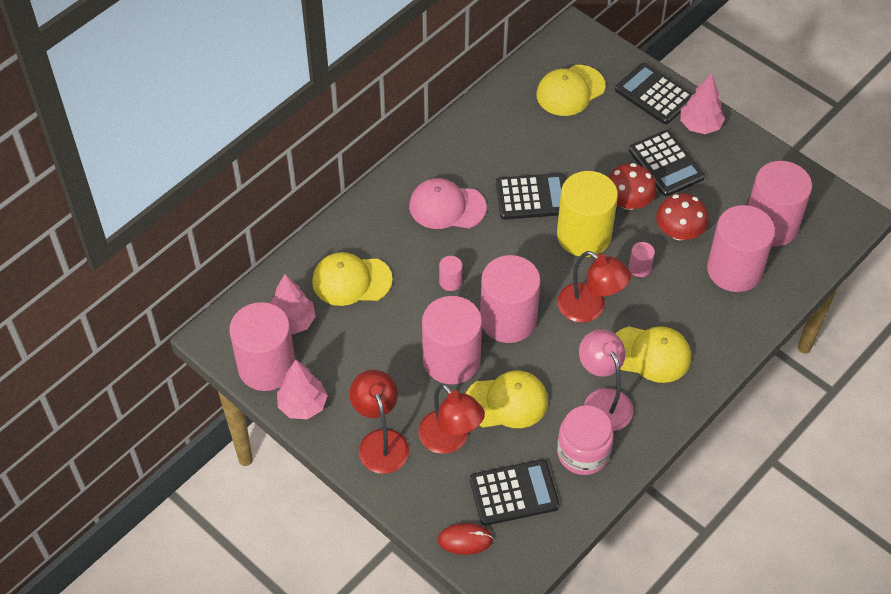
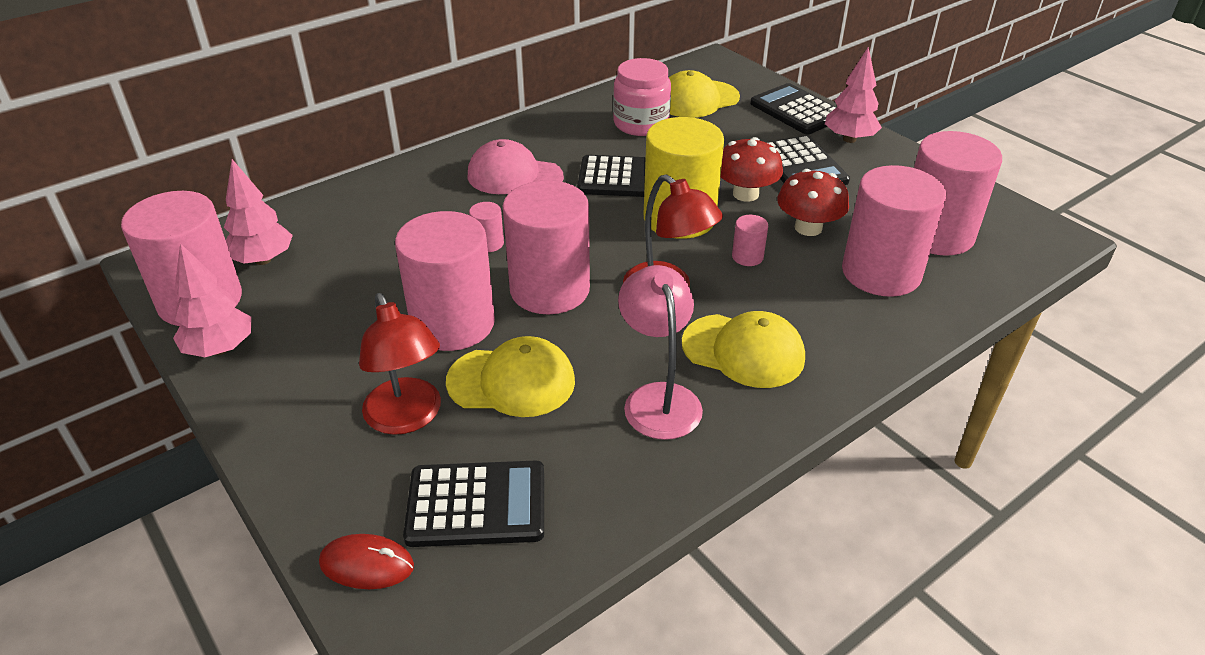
camera: 10 degrees right, 15 degrees down
(351, 280) = (362, 229): yellow cap -> none
(380, 441) = (304, 406): red lamp -> none
(583, 453) = (607, 463): pink jar -> pink jar (641, 124)

